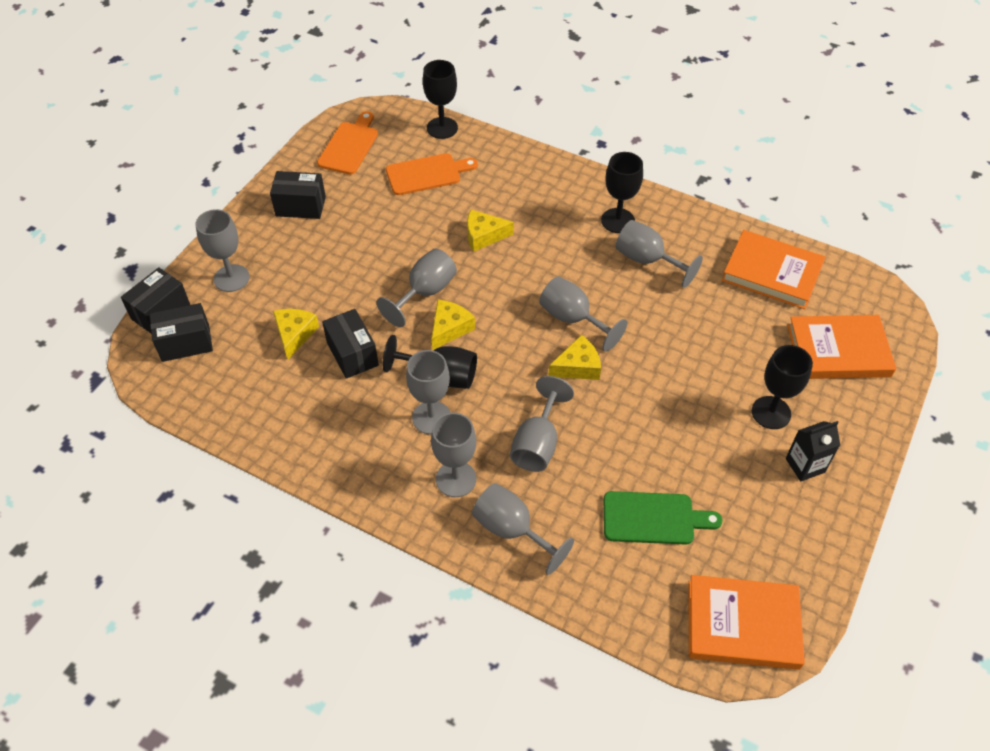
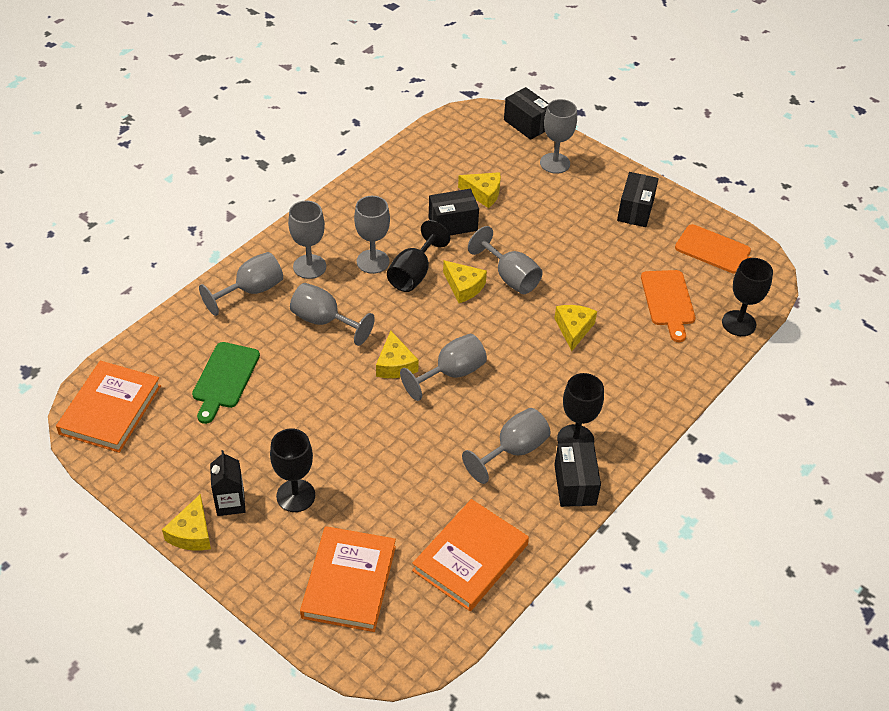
camera: 100 degrees right, 5 degrees down
(185, 343) = (491, 135): black box -> black box (575, 484)
(854, 488) = (192, 533): none -> yellow cheese

